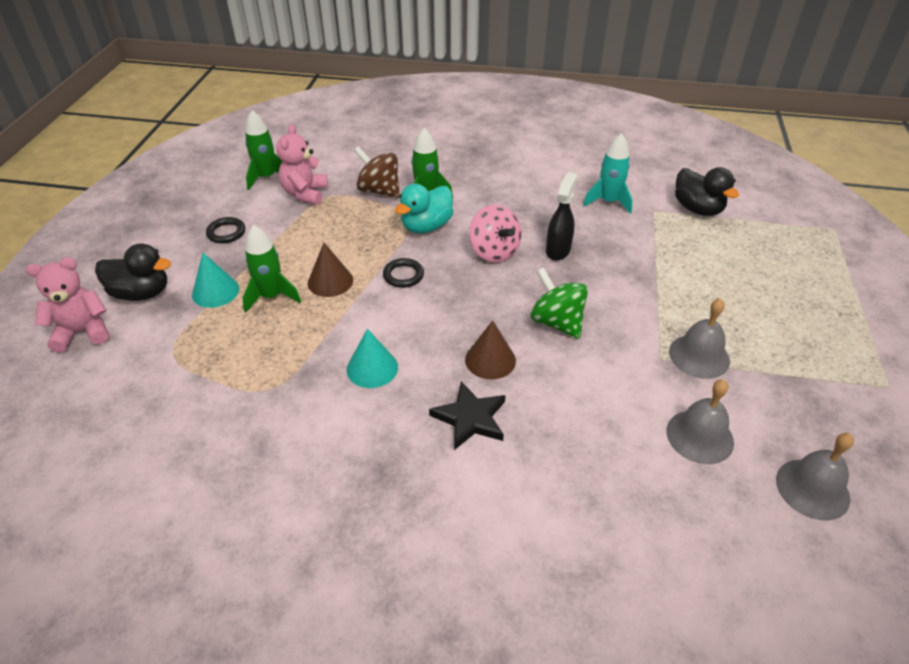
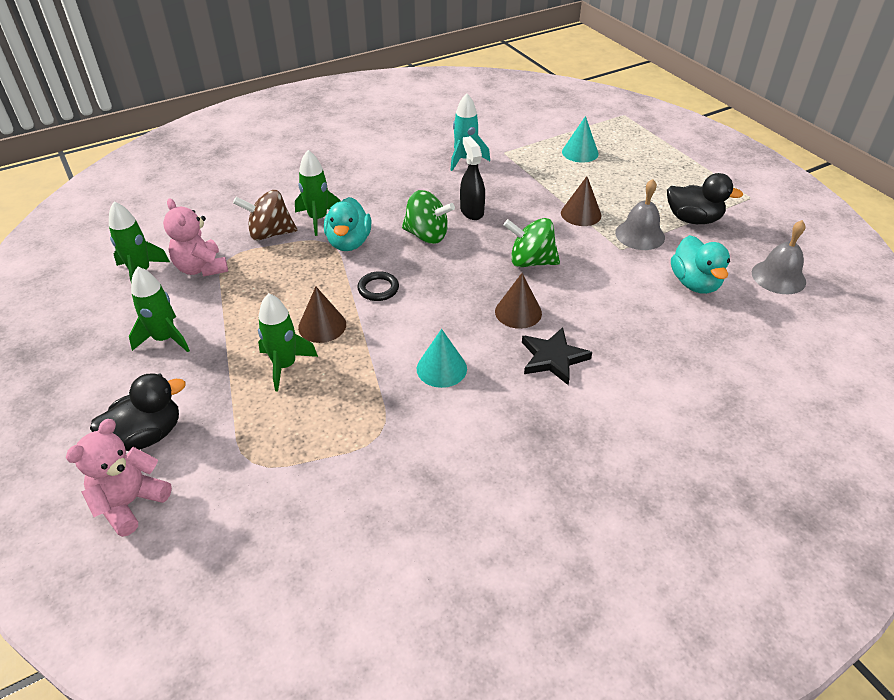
camera: 40 degrees left, 0 degrees up
(215, 291) = (224, 391): turquoise cone -> turquoise cone (580, 152)
(226, 233) = (165, 339): black ring -> green rocket
(494, 252) = (427, 235): pink spinning top -> green spinning top
(660, 304) = (581, 214): none -> brown cone
(697, 209) = (530, 138): black duck -> black duck (693, 219)
(700, 436) = (694, 283): grey bell -> turquoise duck

